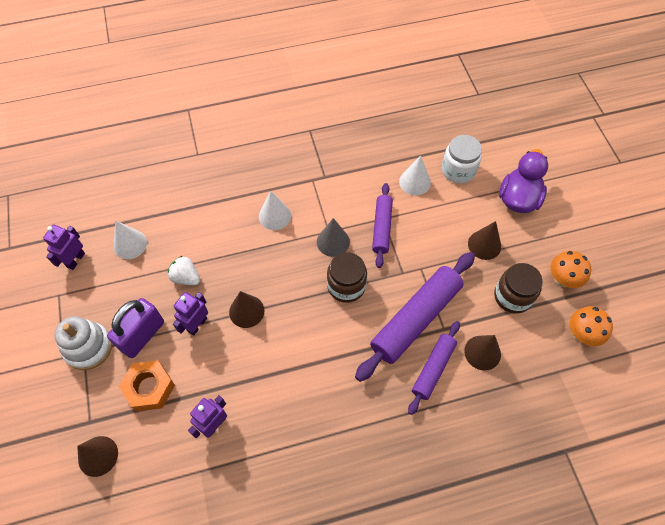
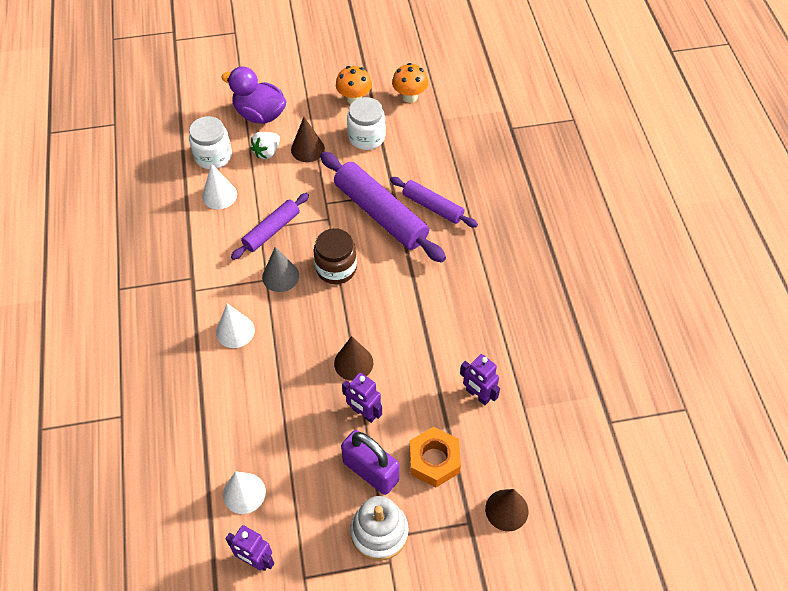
camera: 85 degrees left, 5 degrees down
(186, 277) = (302, 426): white strawberry -> white strawberry (267, 152)
(382, 228) = (271, 230): purple rolling pin -> purple rolling pin turned 60 degrees counterclockwise
(482, 352) = (420, 168): brown cone -> none
(512, 296) = (366, 137): brown jar -> white jar

